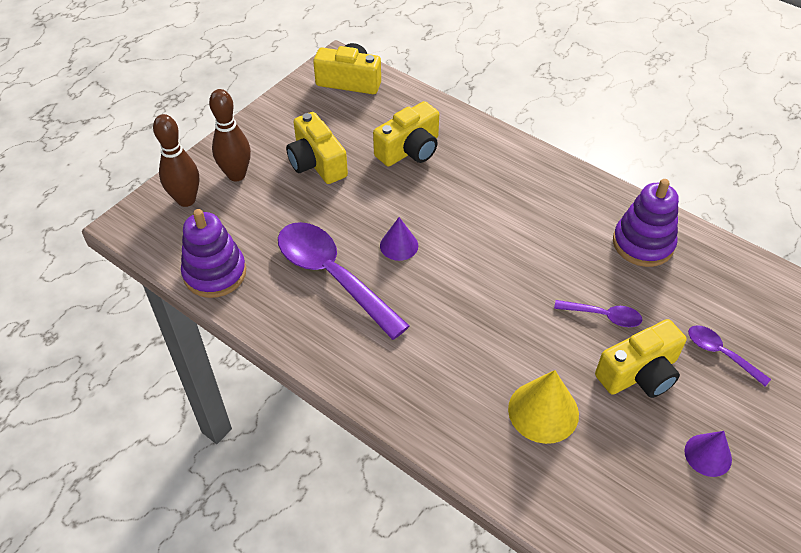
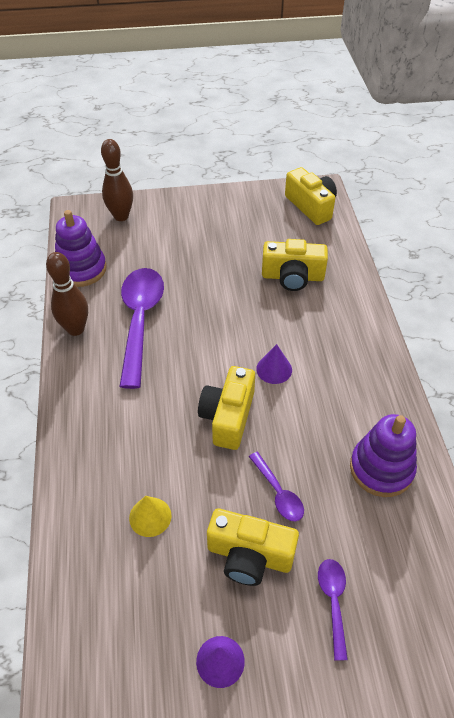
camera: 45 degrees right, 0 degrees up
(236, 175) = (166, 220): brown bowling pin -> brown bowling pin (75, 329)
(317, 163) = (222, 245): yellow camera -> yellow camera (228, 417)
(399, 245) = (203, 333): purple cone -> purple cone (274, 369)
(543, 411) = (150, 516): yellow cone -> yellow cone, size x0.64

